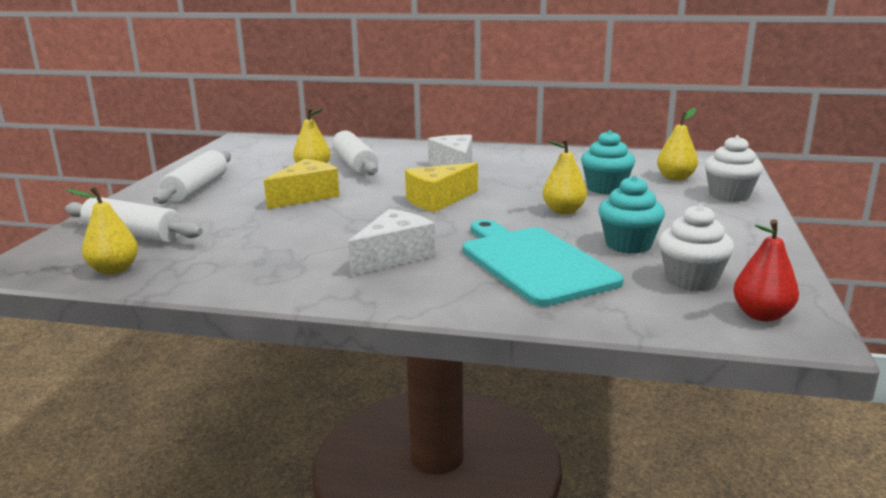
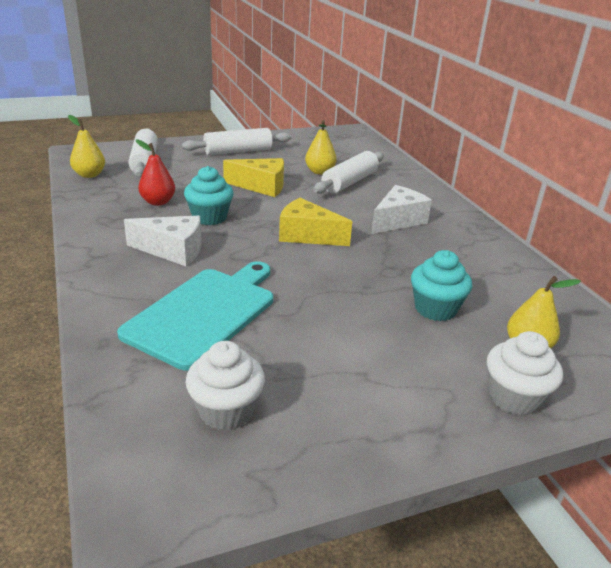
camera: 55 degrees right, 10 degrees up
(563, 211) = (344, 299): yellow pear -> none
(628, 245) = (288, 354): turquoise cupcake -> turquoise cupcake (209, 217)
(761, 315) = (166, 474): red pear -> red pear (158, 202)

